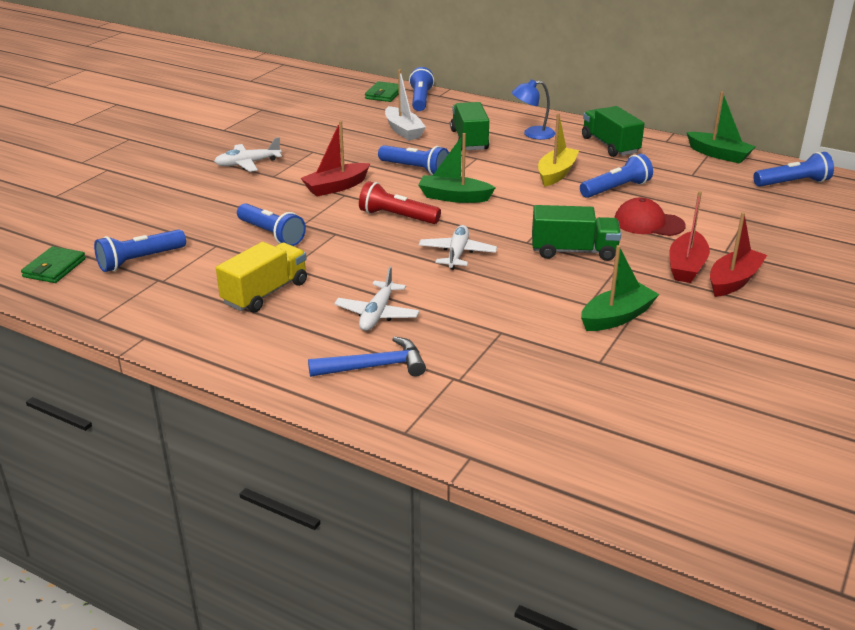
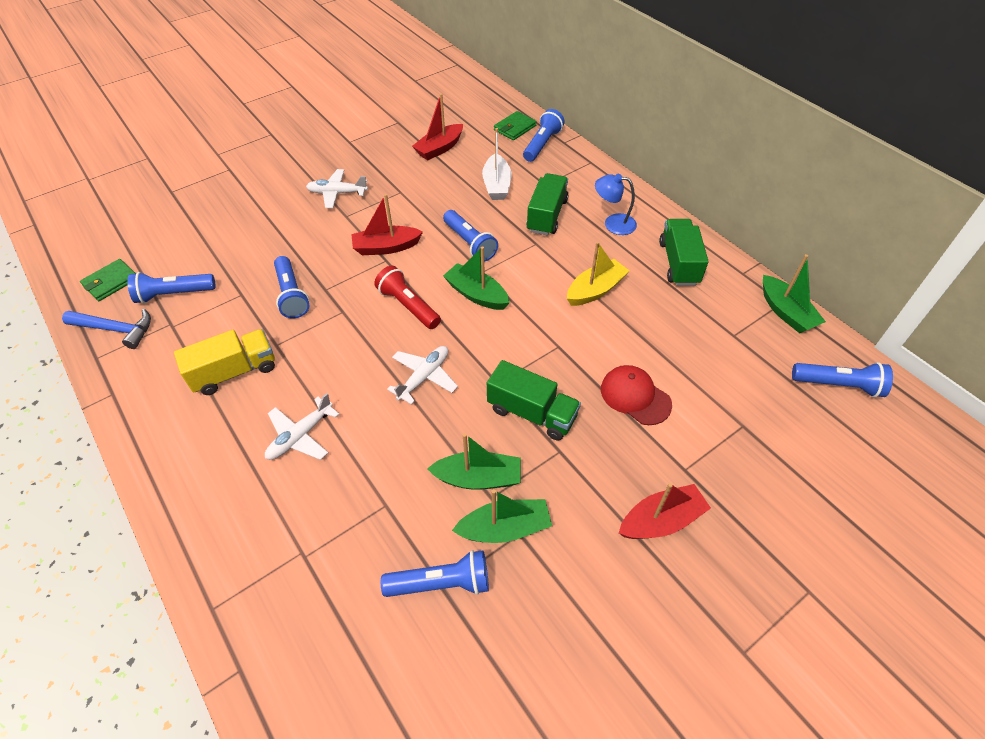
camera: 25 degrees right, 20 degrees up
(374, 366) = (249, 507): blue hammer -> blue hammer (115, 329)
(566, 297) = (478, 478): none -> green boat
(616, 189) = (639, 332): blue flashlight -> blue flashlight (441, 583)
(686, 266) = (627, 478): red boat -> red boat (439, 148)

